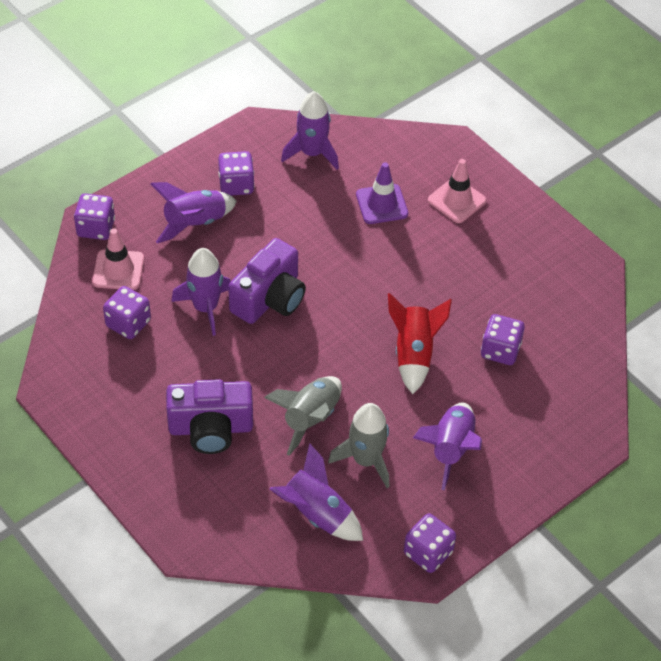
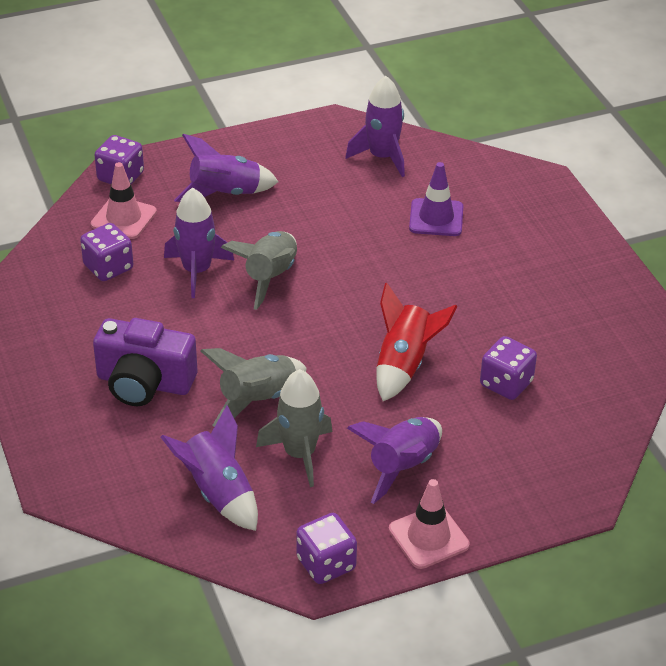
camera: 20 degrees right, 10 degrees down
(236, 185) = (286, 169): purple dice -> none
(269, 298) = (270, 277): purple camera -> grey rocket
(456, 200) = (522, 231): pink traffic cone -> pink traffic cone (428, 537)

